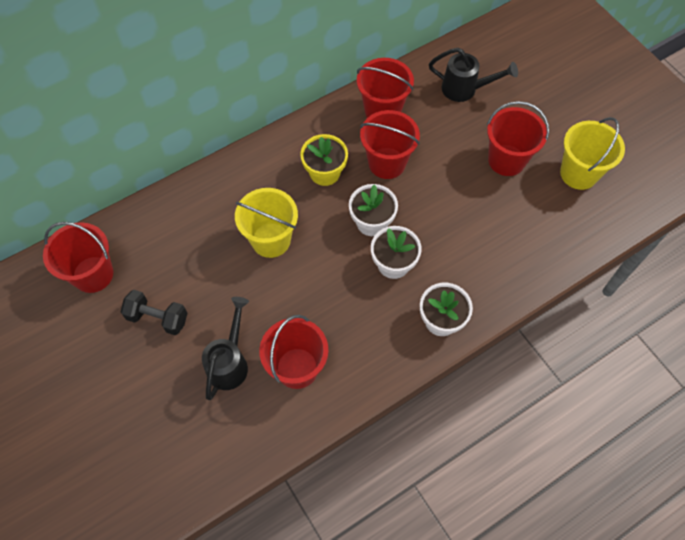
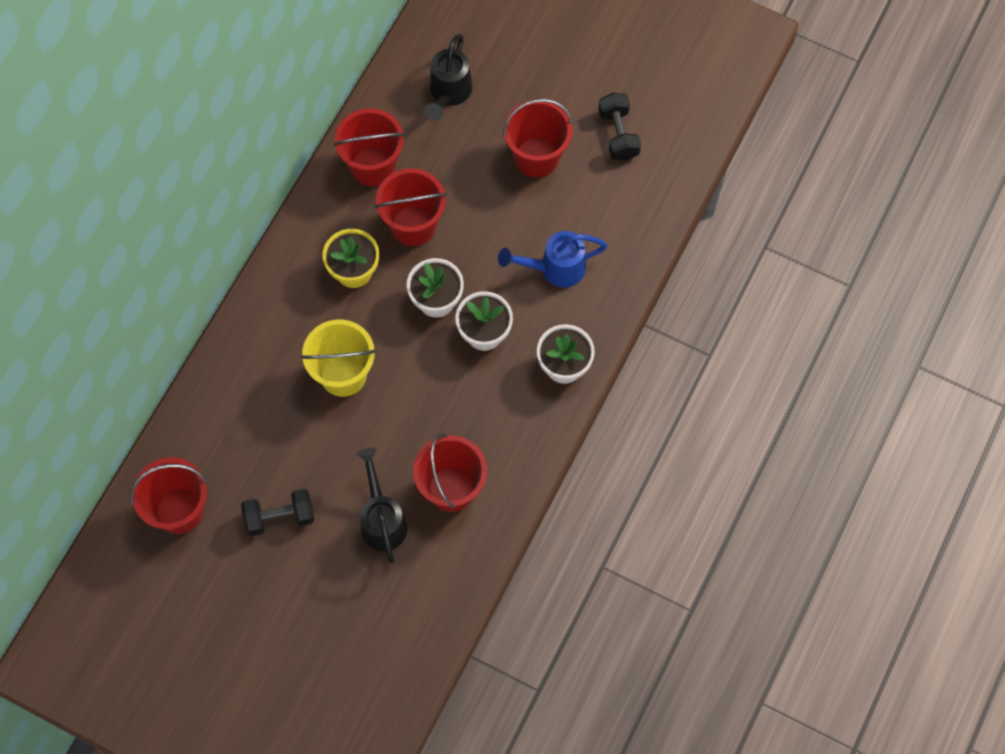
camera: 30 degrees left, 5 degrees up
(465, 89) = (448, 94): black watering can -> black watering can turned 120 degrees clockwise
(475, 244) = (554, 269): none -> blue watering can
(579, 173) = (618, 134): yellow bucket -> black dumbbell

